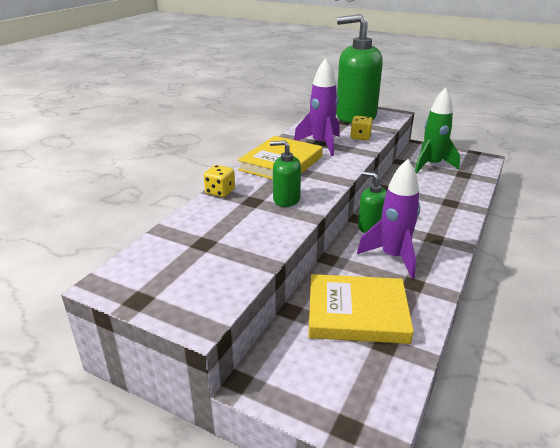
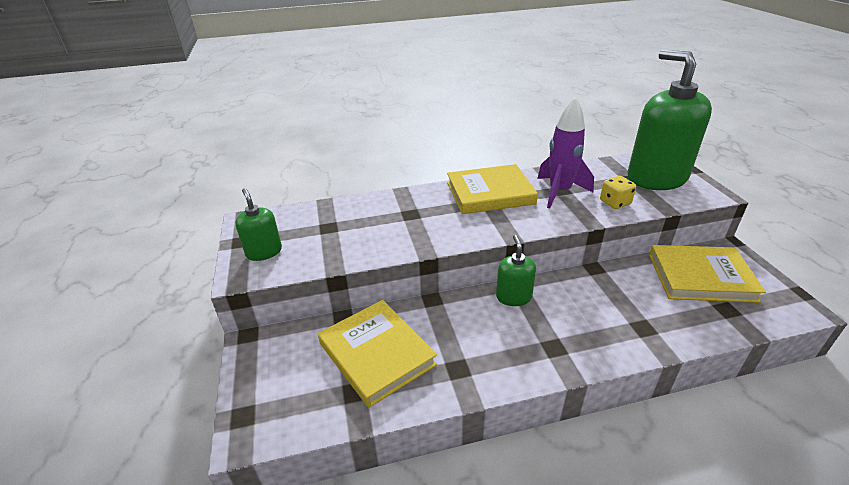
camera: 50 degrees right, 5 degrees up
(220, 192) = (404, 194): yellow dice -> none
(286, 199) = (435, 226): green soap dispenser -> green soap dispenser (264, 252)
(393, 257) = (483, 335): purple rocket -> none
(431, 165) = (701, 277): green rocket -> yellow book

